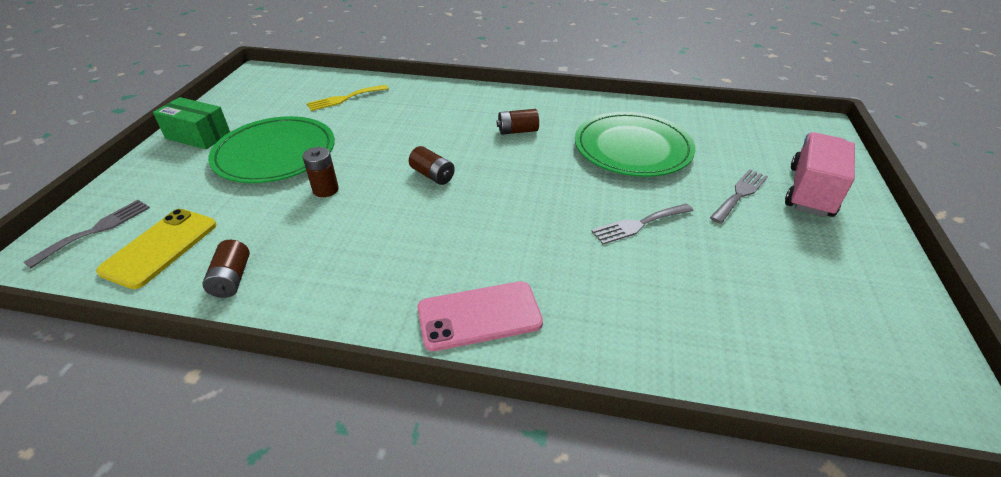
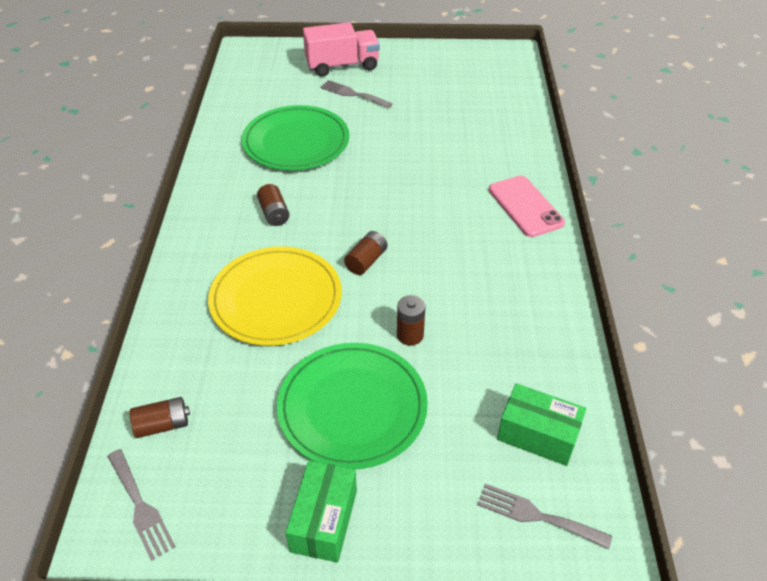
camera: 100 degrees left, 5 degrees up
(160, 247) = (538, 435): yellow phone -> green box
(232, 279) = (551, 357): brown battery -> brown battery (163, 425)
(344, 98) = (204, 383): yellow fork -> none
(409, 127) = (276, 299): none -> yellow plate
(639, 224) = (403, 139): grey fork -> grey fork (140, 507)
(810, 191) = (342, 66): pink truck -> pink truck turned 150 degrees clockwise

